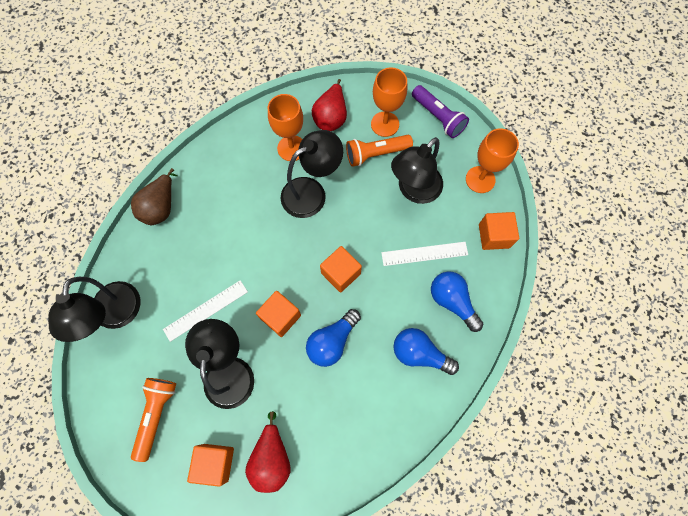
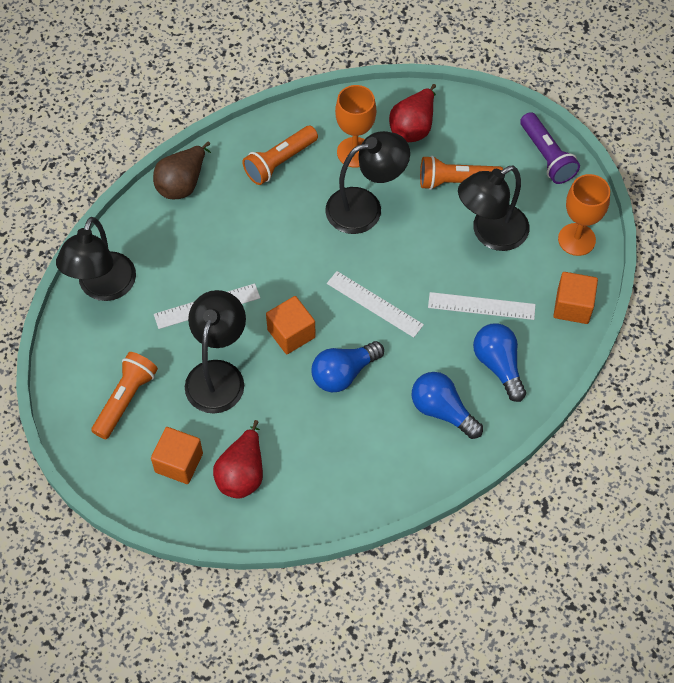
camera: 15 degrees right, 10 degrees down
(235, 170) = (279, 162): none -> orange flashlight
(341, 273) = (374, 304): orange cube -> white ruler
(385, 124) = (477, 150): orange goblet -> none

